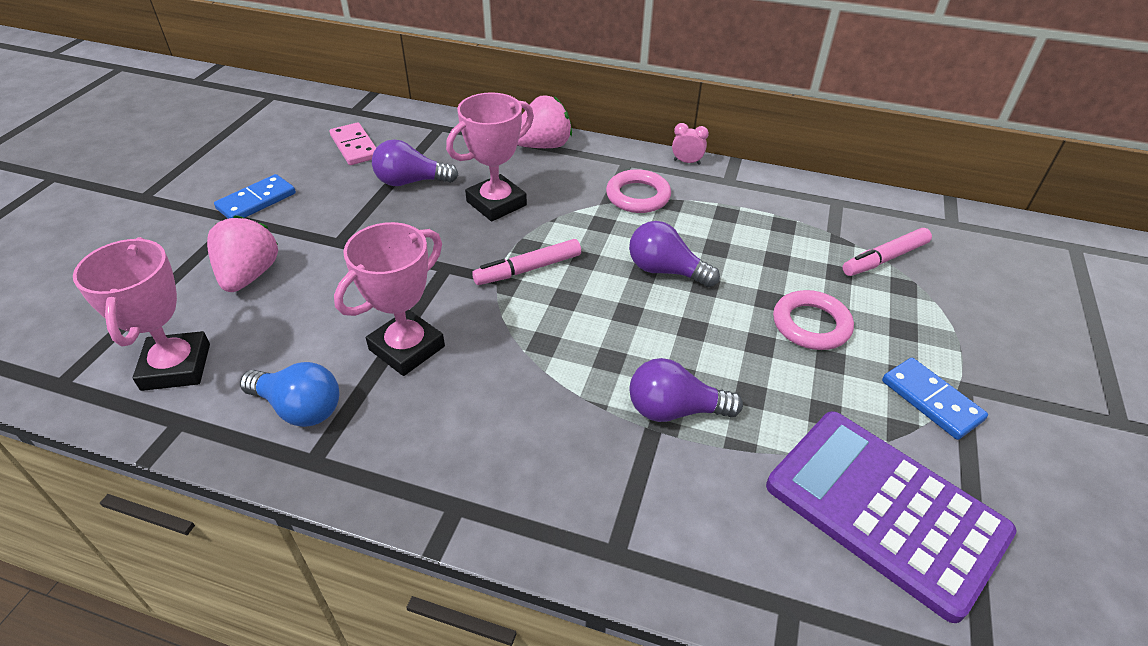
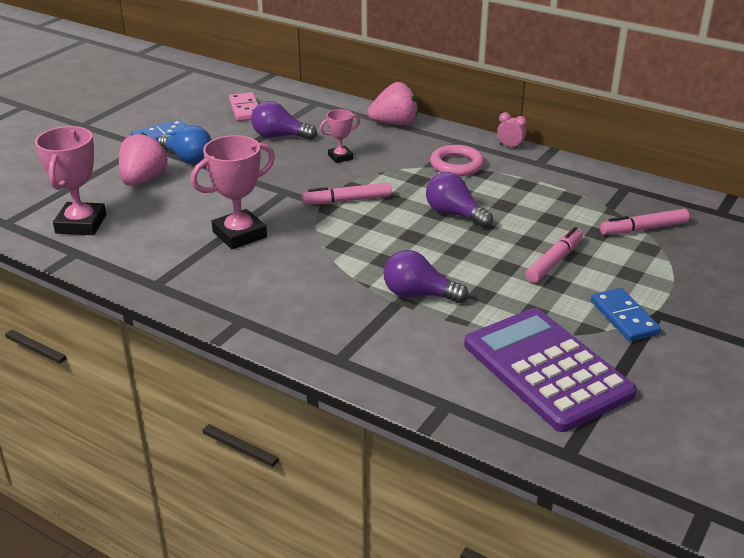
camera: 15 degrees right, 10 degrees down
(299, 408) = (155, 257): blue light bulb -> blue light bulb (188, 158)
(496, 203) = (340, 157): pink trophy -> pink trophy, size x0.55
(811, 325) = (554, 261): pink ring -> pink marker

